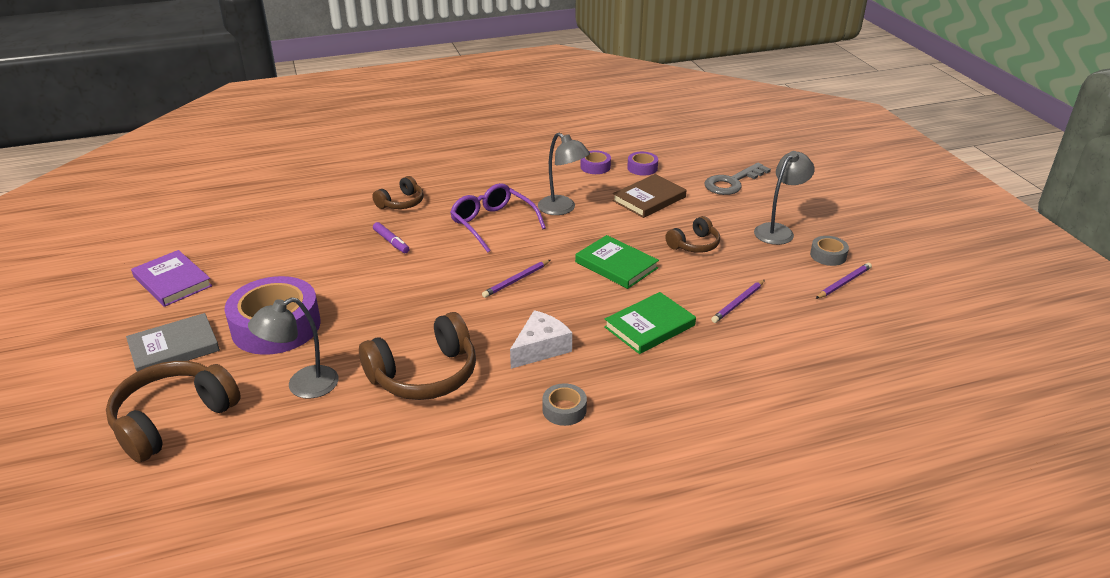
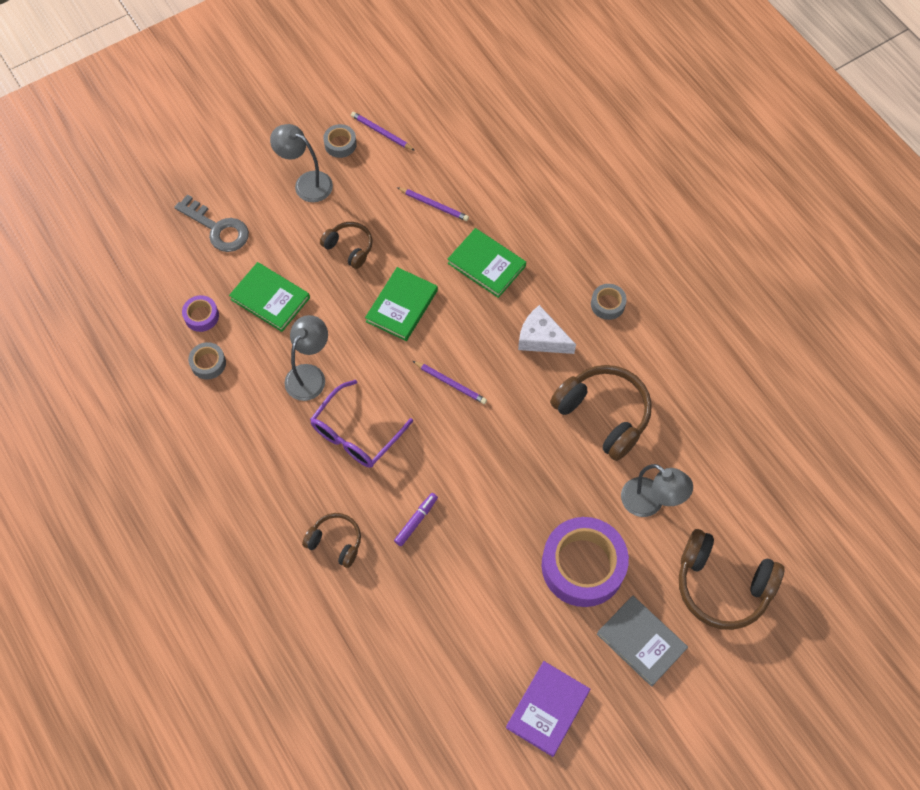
camera: 105 degrees left, 30 degrees up
(595, 167) = (208, 363): purple tape -> grey tape
(649, 199) = (270, 298): brown book -> green book

